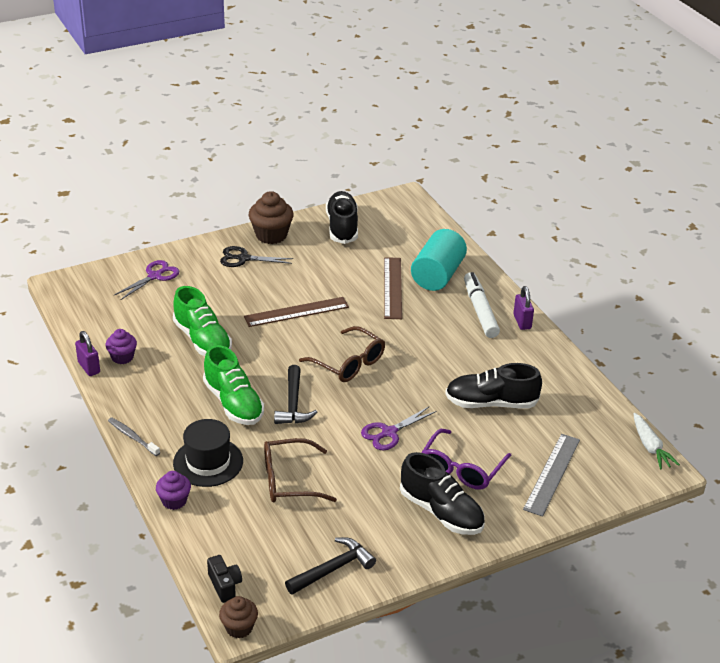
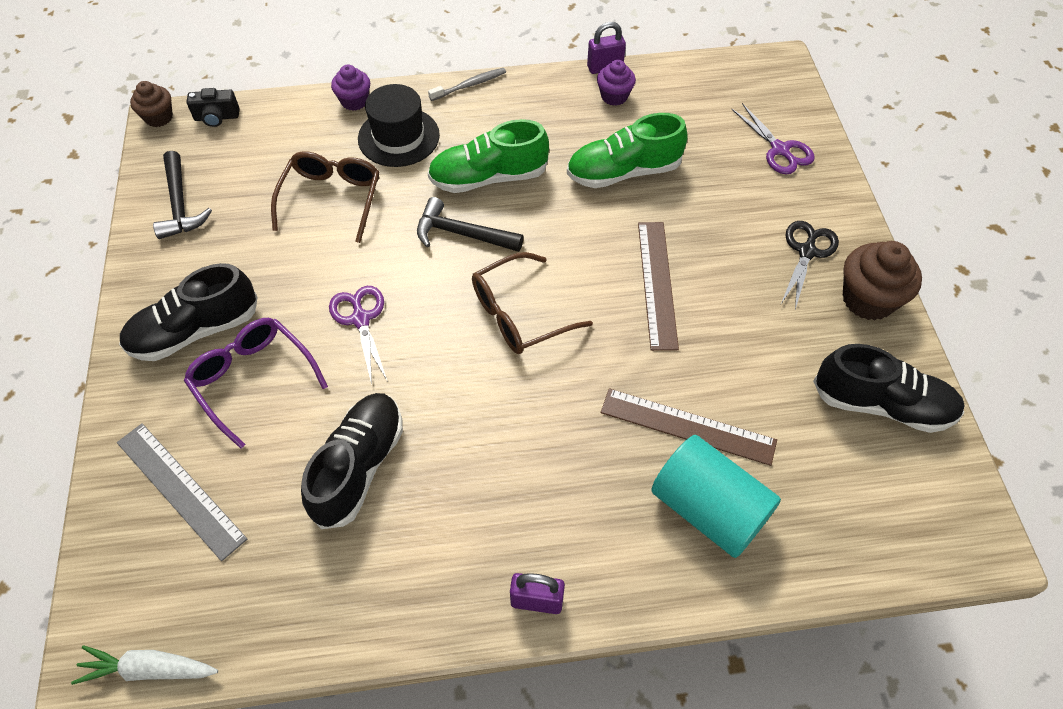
camera: 110 degrees right, 20 degrees up
(480, 310) = (589, 541): white marker -> none

